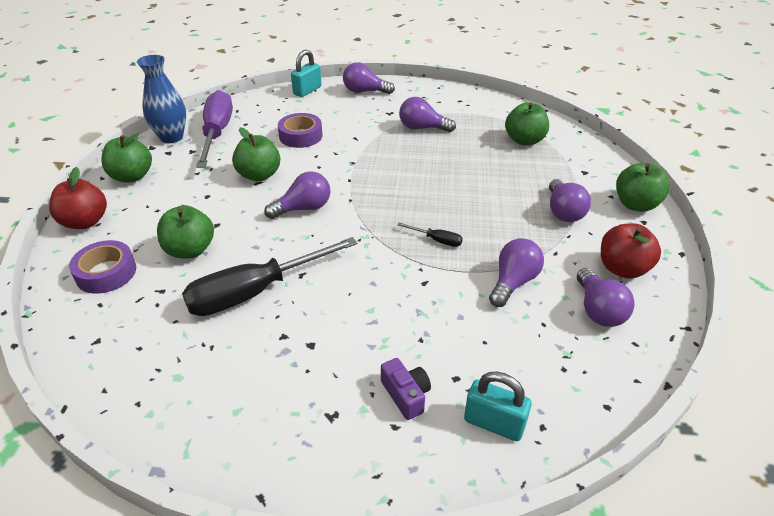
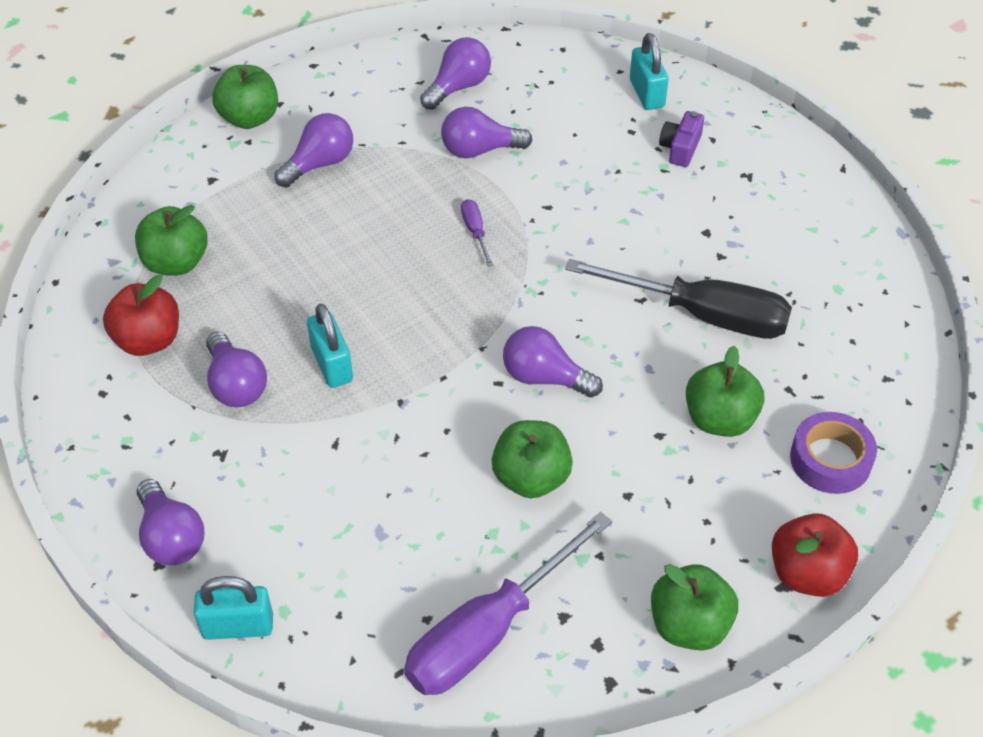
camera: 130 degrees left, 10 degrees up
(171, 137) = (561, 683): blue vase -> none
(301, 136) = (392, 512): purple tape -> none
(401, 154) = (332, 364): none -> turquoise padlock
(436, 240) = (475, 232): black screwdriver -> purple screwdriver
(622, 269) = (380, 92): red apple -> red apple (148, 340)

